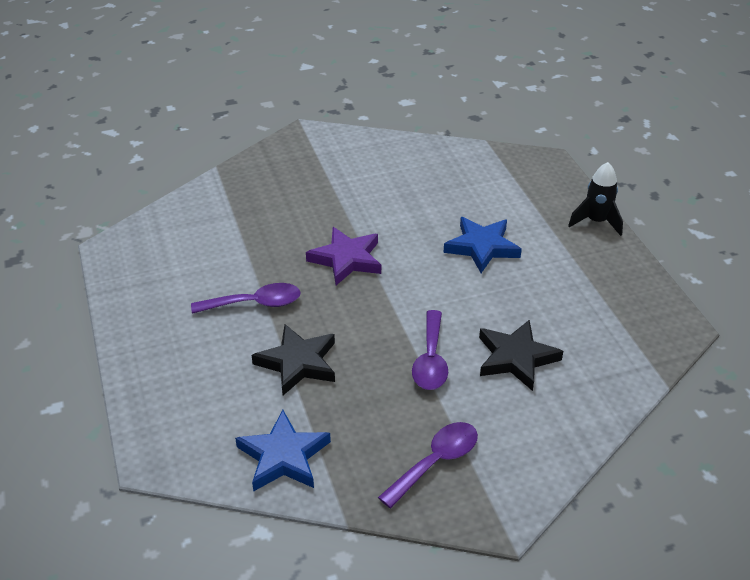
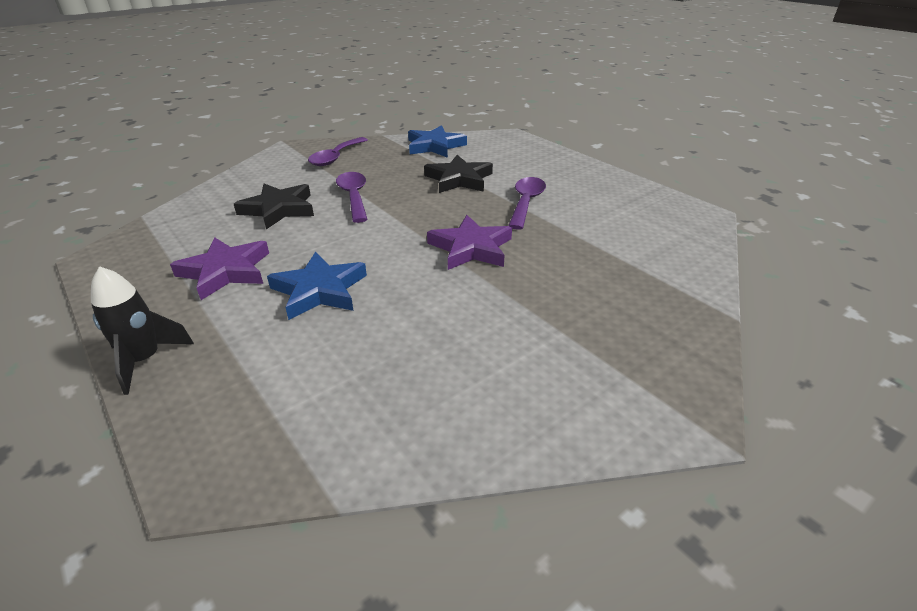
camera: 160 degrees right, 5 degrees down
(255, 303) = (526, 202): purple spoon -> purple spoon turned 135 degrees clockwise
(558, 283) = (225, 271): none -> purple star

